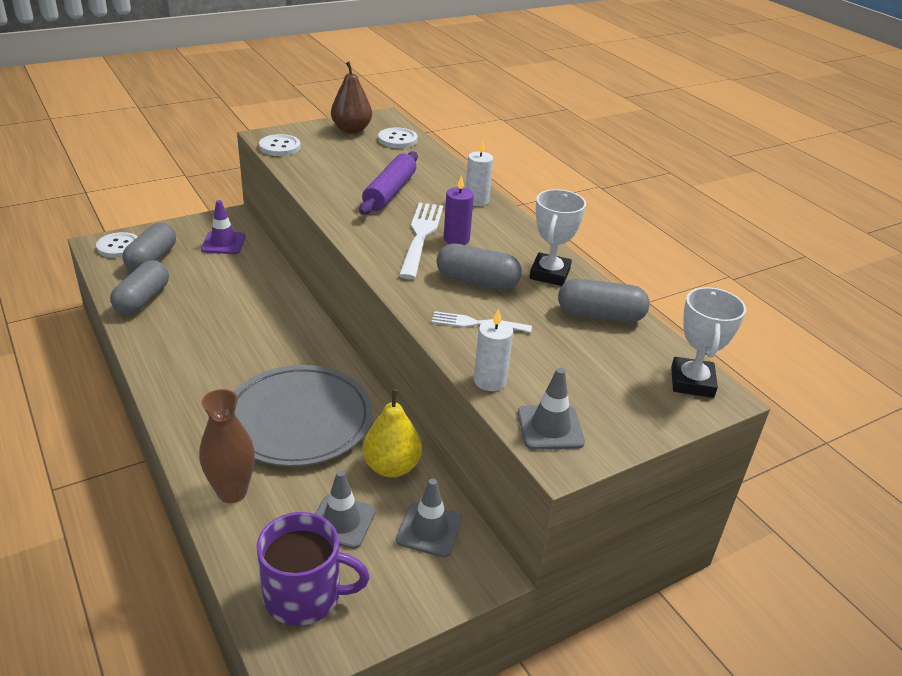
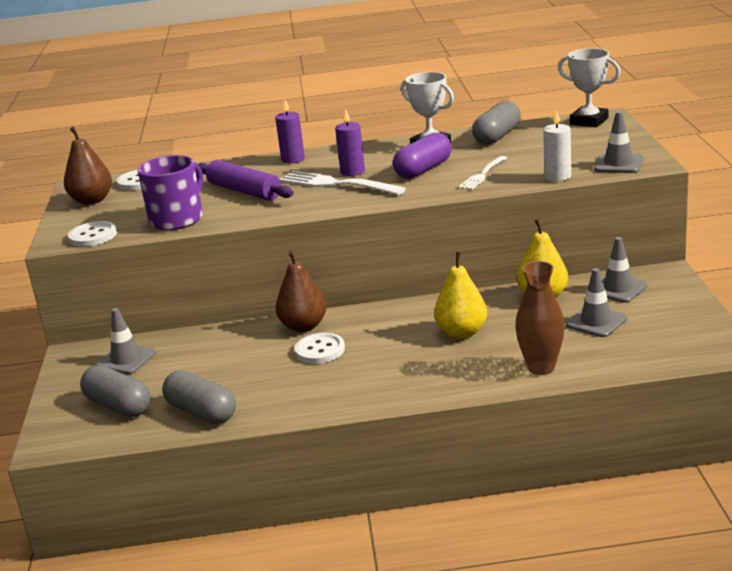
camera: 60 degrees left, 10 degrees down
(118, 247) = (68, 429): white button -> white button (320, 350)
(223, 243) = (126, 359): purple traffic cone -> grey traffic cone
(293, 317) = (303, 326): none -> brown pear
(298, 419) = (462, 332): grey plate -> yellow pear
(304, 595) = (668, 342): purple mug -> purple mug (177, 219)
(476, 200) = (293, 159): white candle -> purple candle
(477, 281) = (423, 170): grey capsule -> purple capsule

